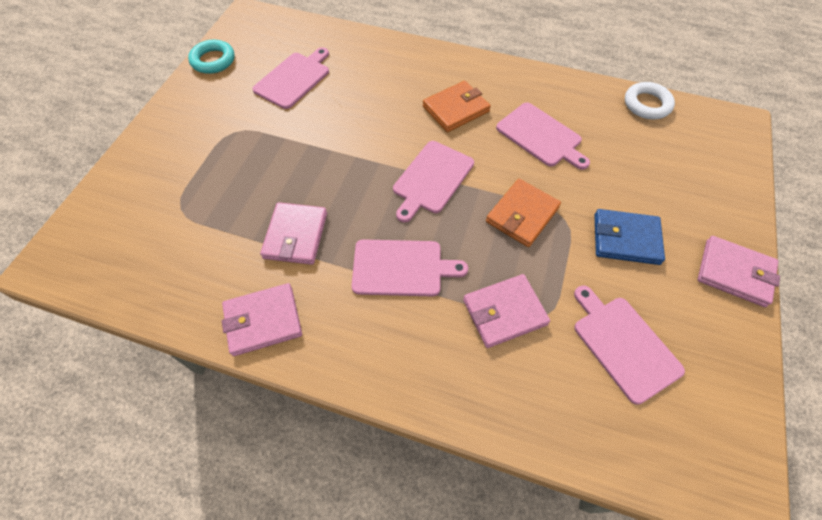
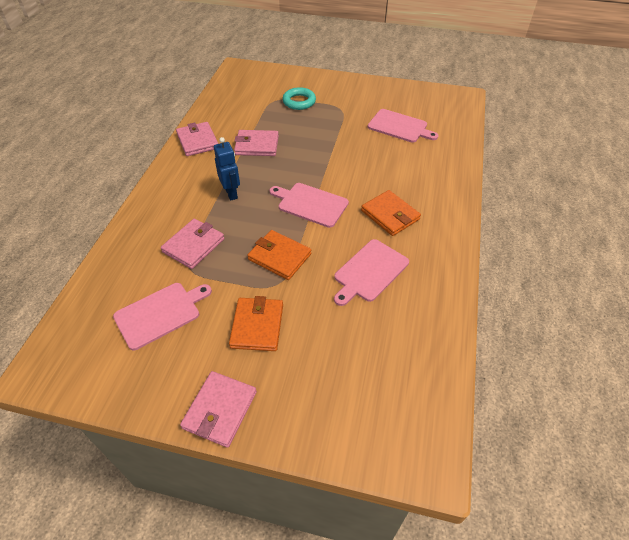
camera: 85 degrees right, 10 degrees down
(213, 60) = (406, 90): turquoise ring -> turquoise ring (299, 102)
(401, 268) = (231, 193): pink cutting board -> blue robot
(504, 312) = (193, 245): pink wallet -> pink wallet turned 60 degrees clockwise
(626, 239) = (257, 326): blue wallet -> orange wallet
(647, 104) = (437, 366): white ring -> none

